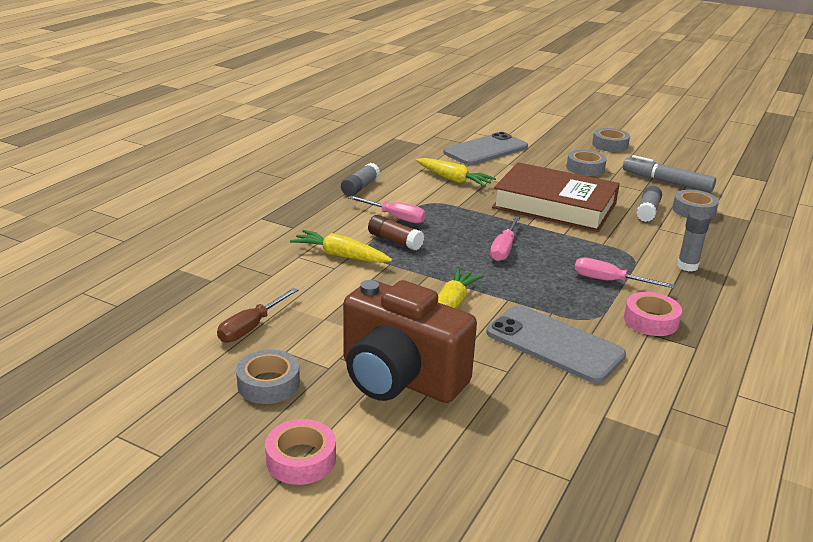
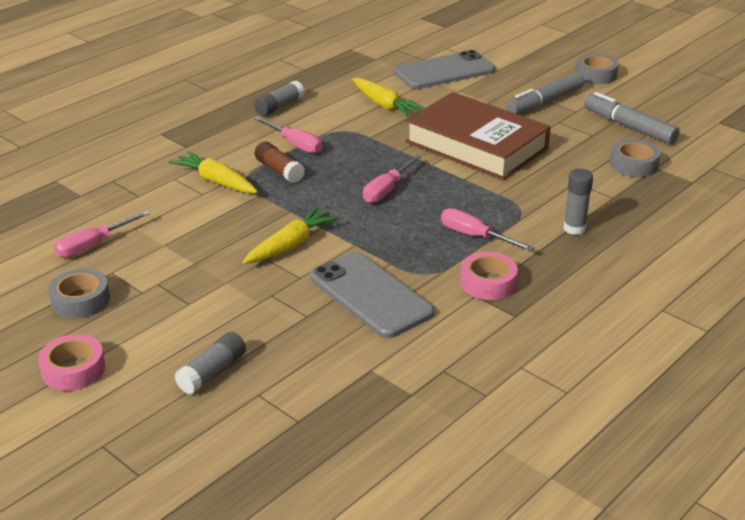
camera: 15 degrees right, 5 degrees up
(251, 327) = (93, 245): brown screwdriver -> pink screwdriver
(399, 379) = (200, 310): brown camera -> none
(585, 168) = (544, 102): grey tape -> grey marker
(647, 211) = (578, 161): grey glue stick -> grey glue stick (212, 372)

